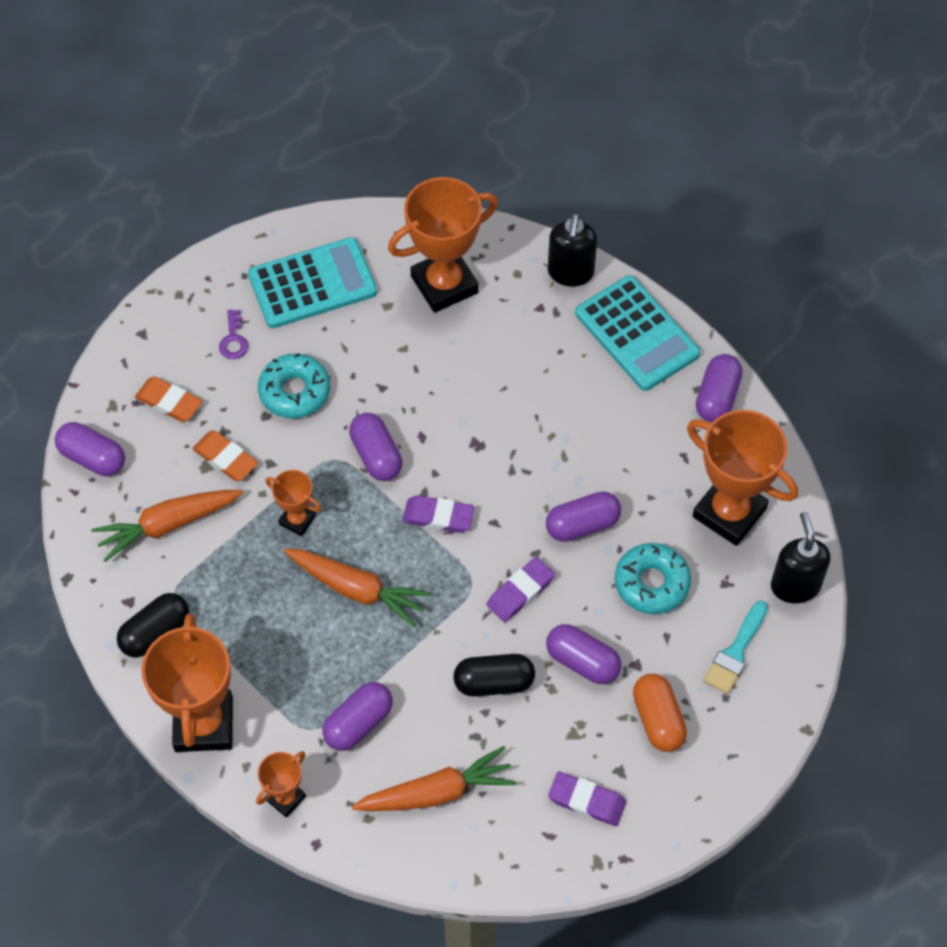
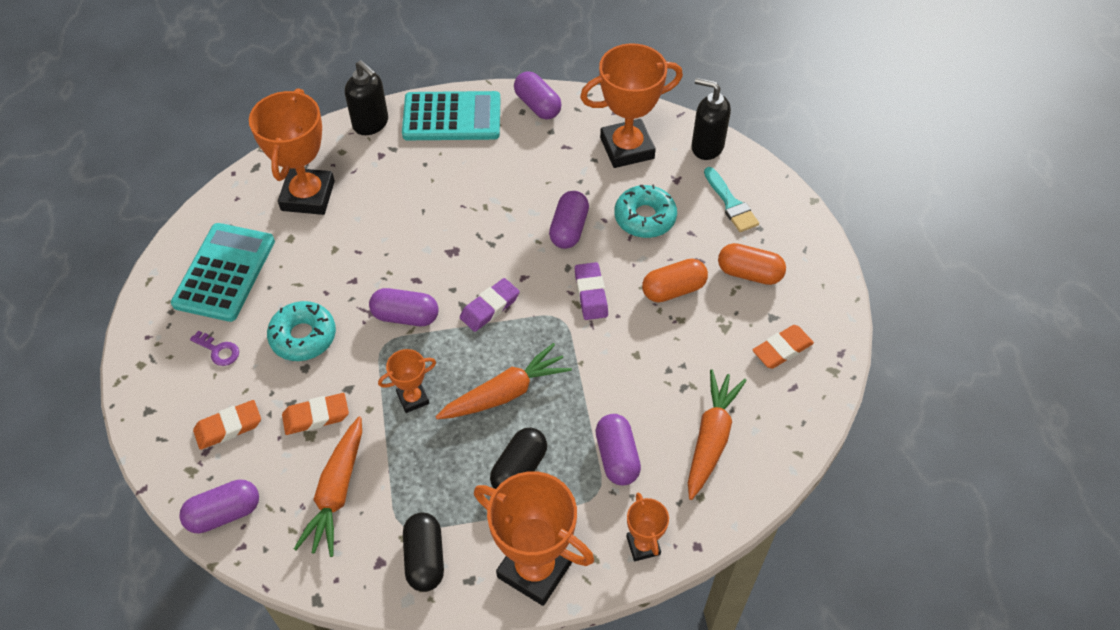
camera: 55 degrees left, 5 degrees down
(494, 682) = (649, 351): black capsule -> black capsule (519, 469)
(582, 662) = (673, 290): purple capsule -> orange capsule
(586, 801) = (782, 349): purple eraser -> orange eraser

